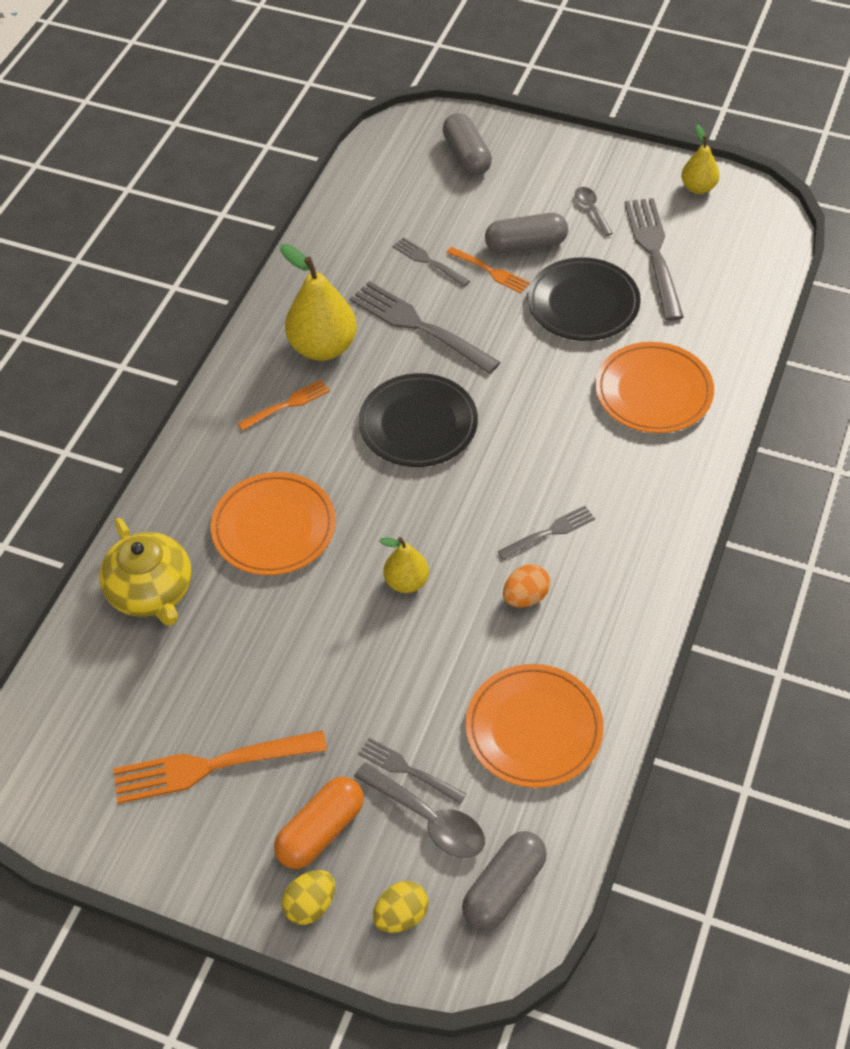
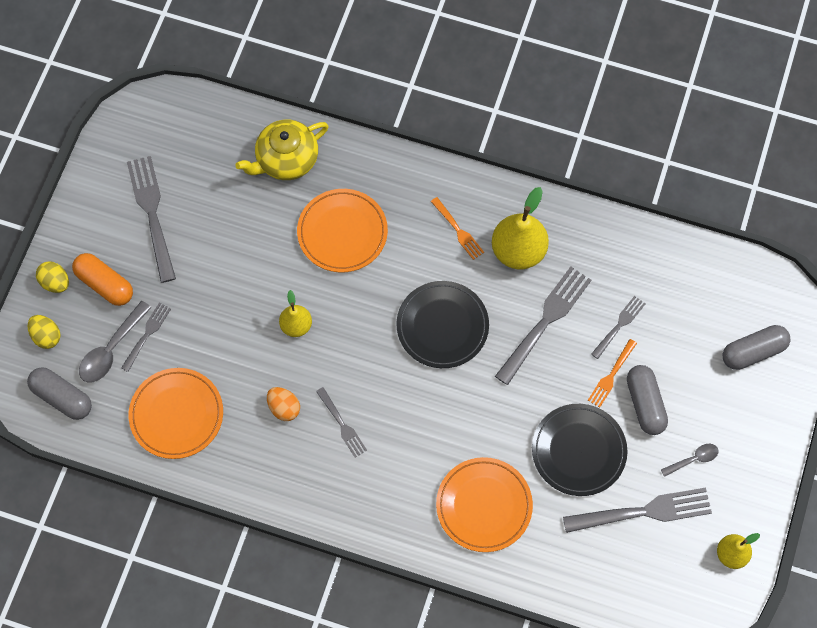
camera: 85 degrees right, 15 degrees up
(212, 765) = (152, 214): orange fork -> grey fork

